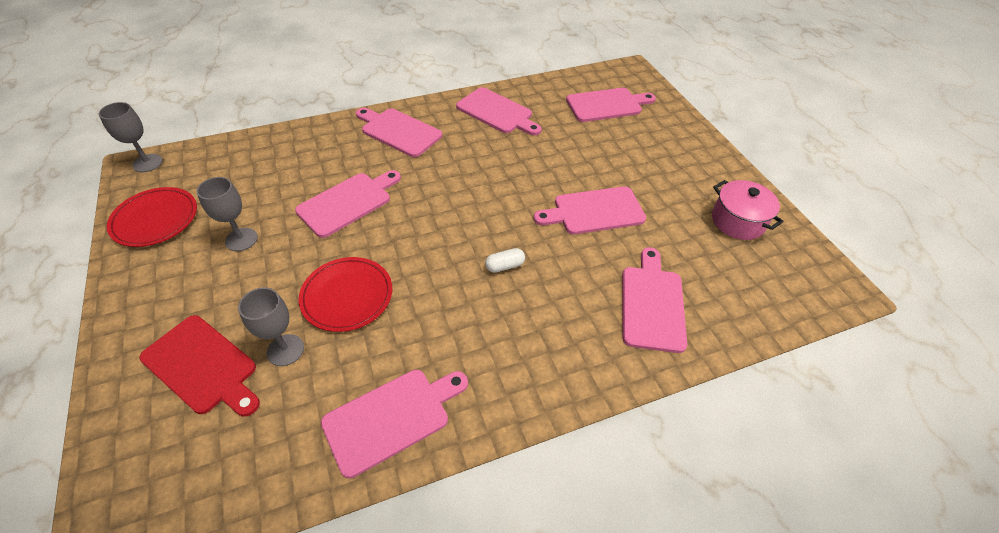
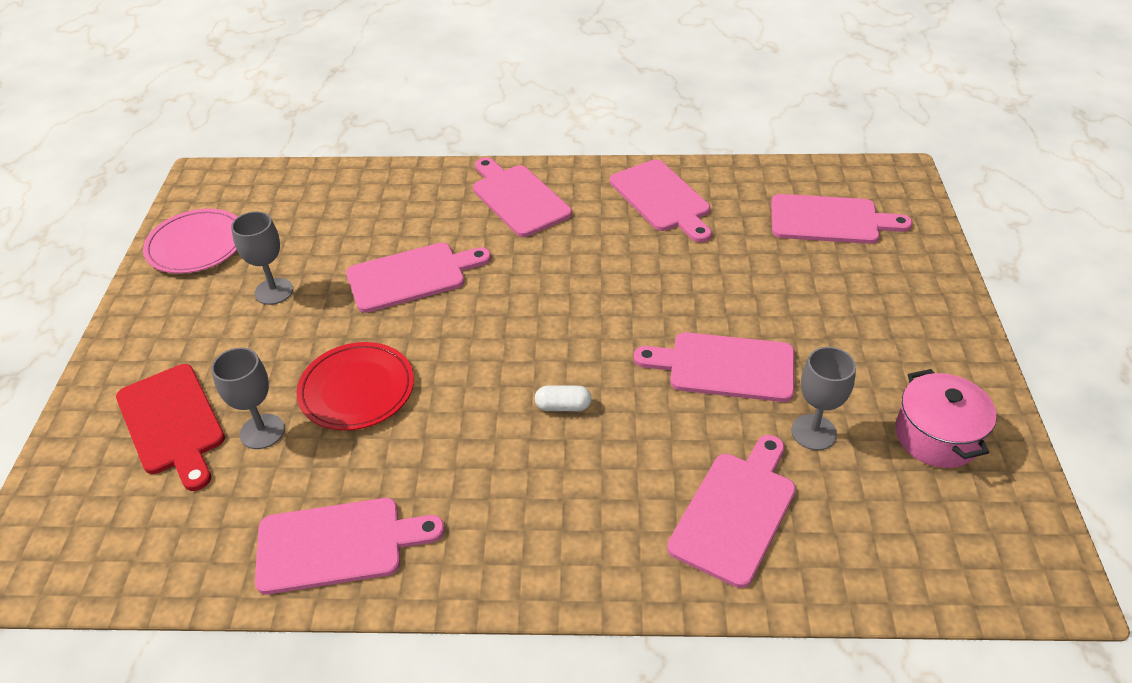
camera: 25 degrees right, 5 degrees down
(147, 163) = (216, 177): grey goblet -> grey goblet (813, 432)
(155, 219) = (196, 245): red plate -> pink plate

